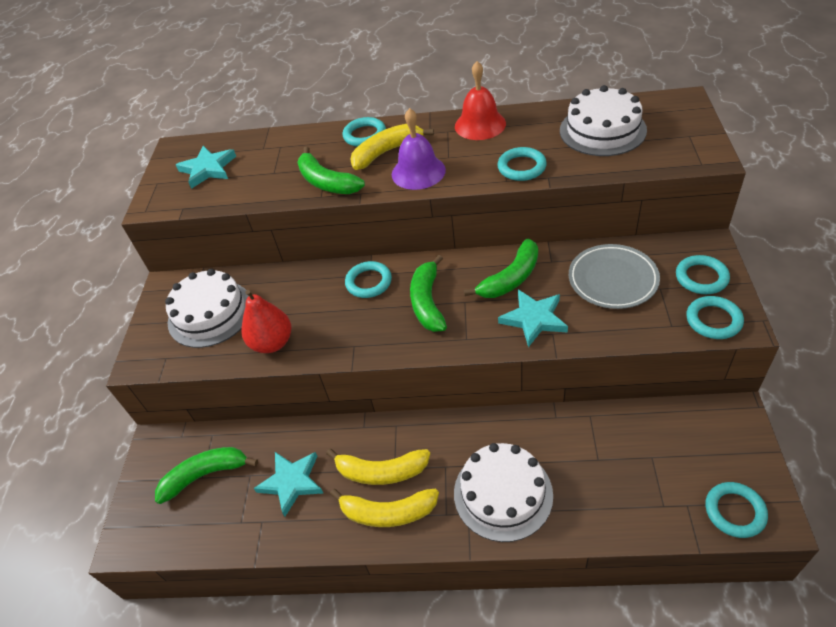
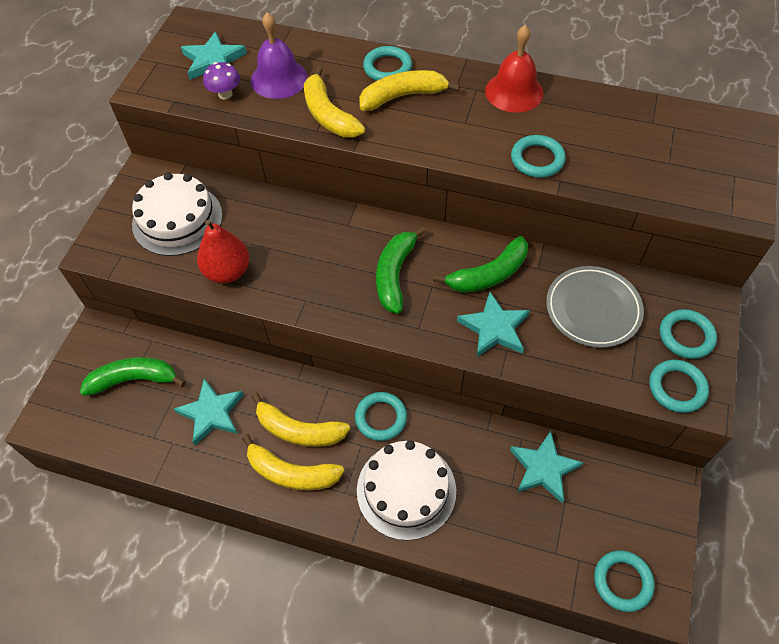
camera: 10 degrees right, 10 degrees up
(228, 191) = (225, 94): none -> purple mushroom
(326, 182) = (328, 115): green banana -> yellow banana
(369, 282) = (344, 234): turquoise ring -> turquoise ring (381, 418)
(418, 172) = (427, 131): purple bell -> purple bell (279, 79)
(602, 130) = (642, 139): white cake -> none
(620, 435) = (543, 468): none -> turquoise star

